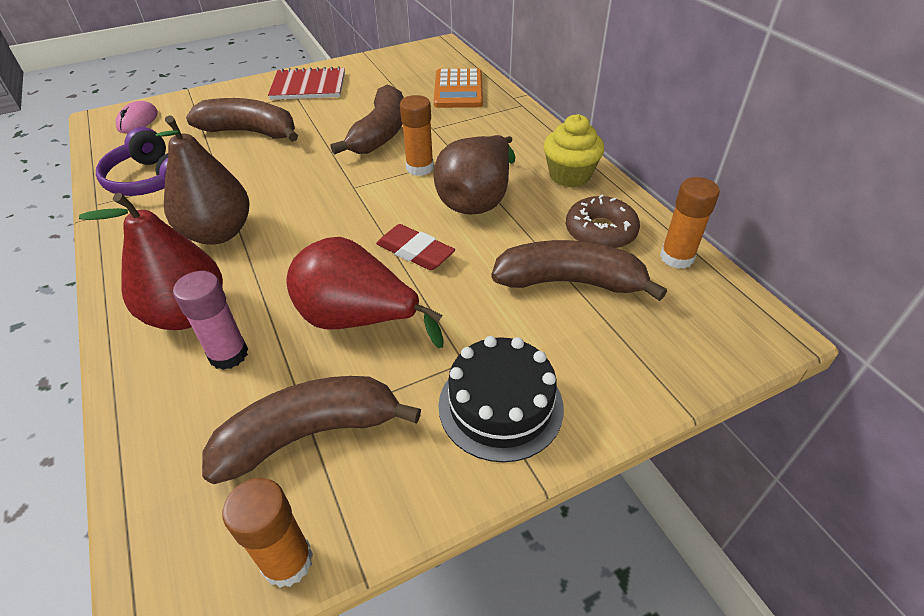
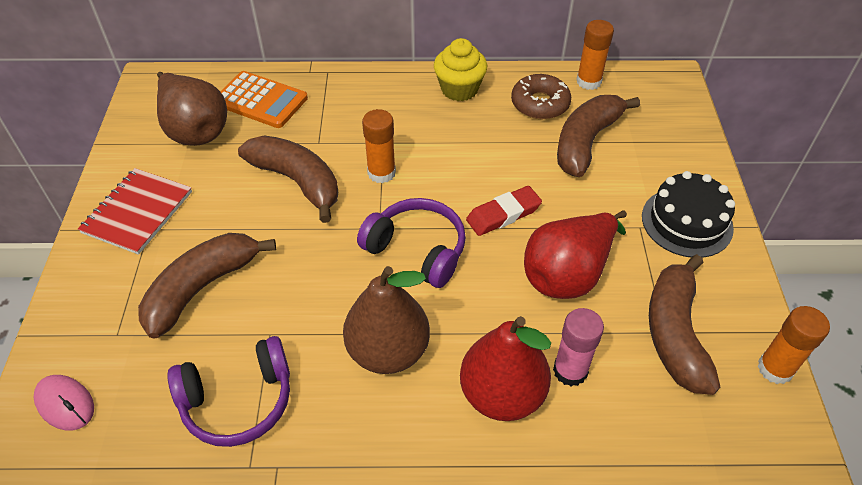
camera: 65 degrees left, 5 degrees up
(339, 214) = (417, 250): none -> purple headphones
(477, 200) = (456, 153): brown pear -> brown pear (195, 130)

